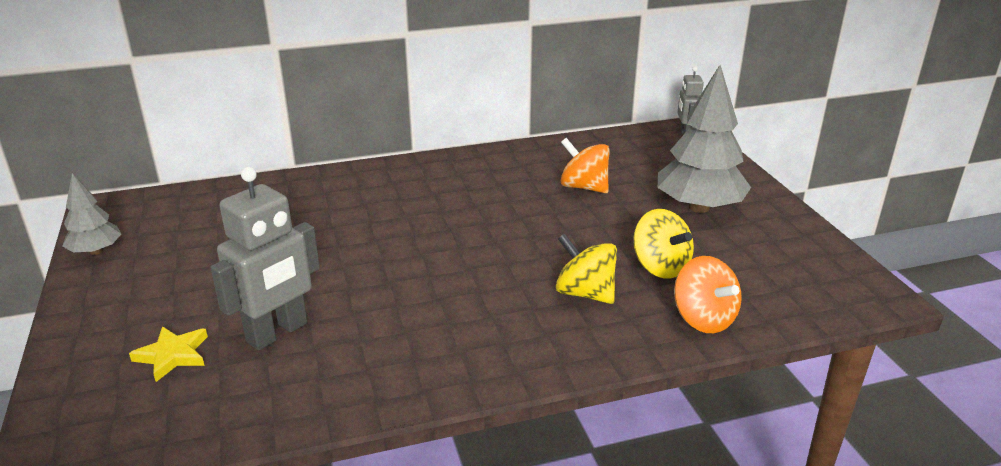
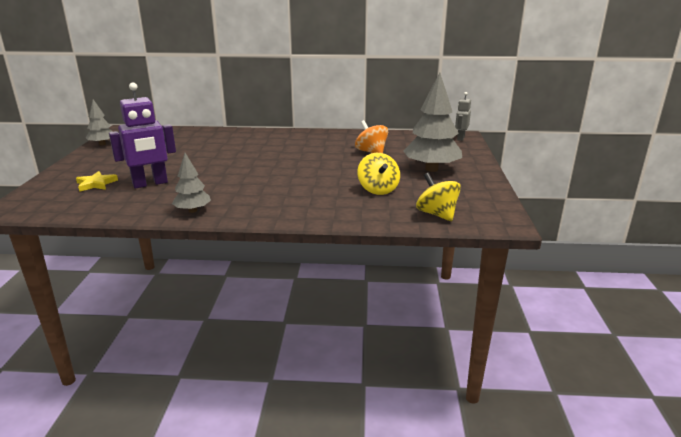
camera: 20 degrees right, 5 degrees down
(277, 333) = (150, 184): grey robot -> purple robot
(410, 380) = (193, 210): none -> grey tree
(585, 293) = (322, 193): yellow spinning top -> yellow spinning top (437, 214)
(703, 319) = (378, 214): orange spinning top -> none

